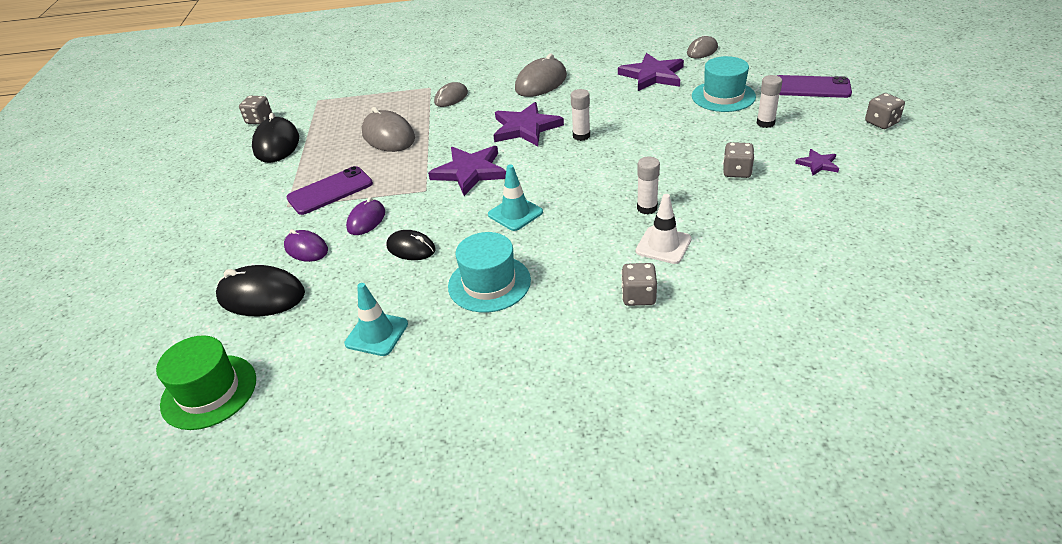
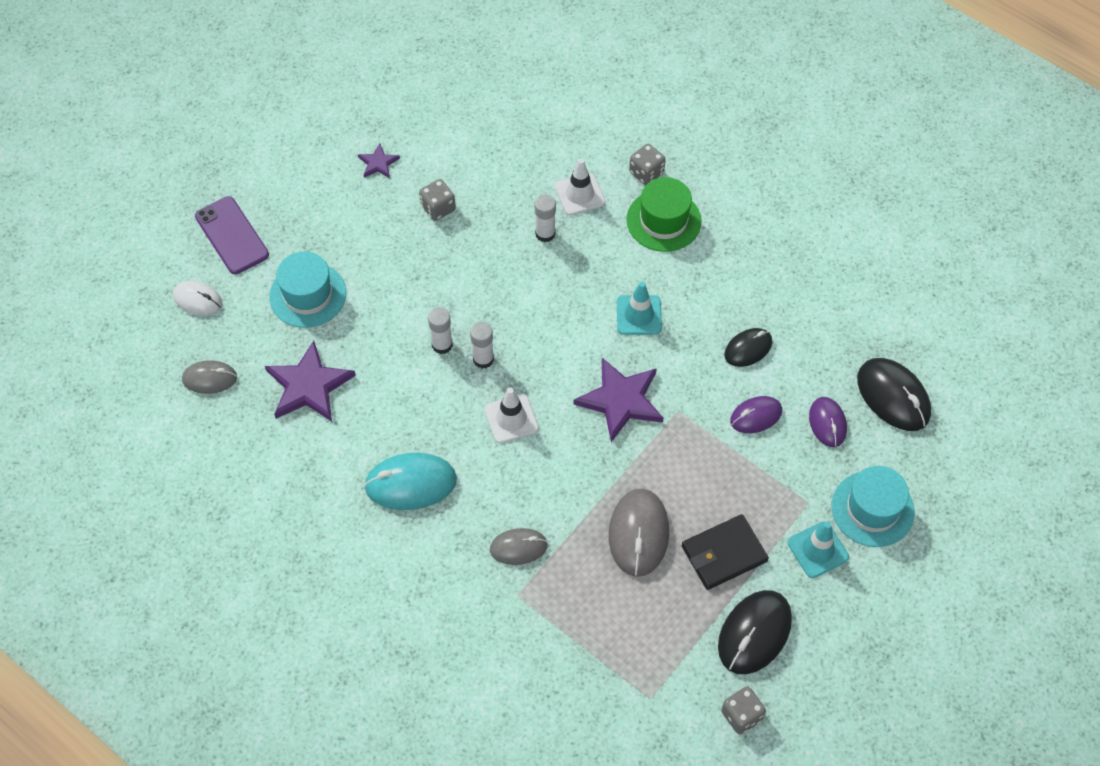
camera: 140 degrees left, 20 degrees up
(209, 391) = (974, 331): green hat -> green hat (663, 220)
(326, 157) = (723, 554): none -> black wallet
(330, 191) = (757, 489): purple phone -> none
(376, 334) = (835, 286): turquoise traffic cone -> turquoise traffic cone (818, 550)
(411, 248) = (748, 349): black mouse -> black mouse turned 75 degrees clockwise
(489, 283) = (725, 265): turquoise hat -> turquoise hat (872, 509)
(525, 128) = (511, 419): purple star -> white traffic cone
(541, 82) = (411, 483): grey mouse -> turquoise mouse
(765, 123) = (336, 233): white glue stick -> white glue stick (442, 345)
(768, 63) = (198, 300): none -> white mouse
(881, 122) = (267, 155): grey dice -> none

